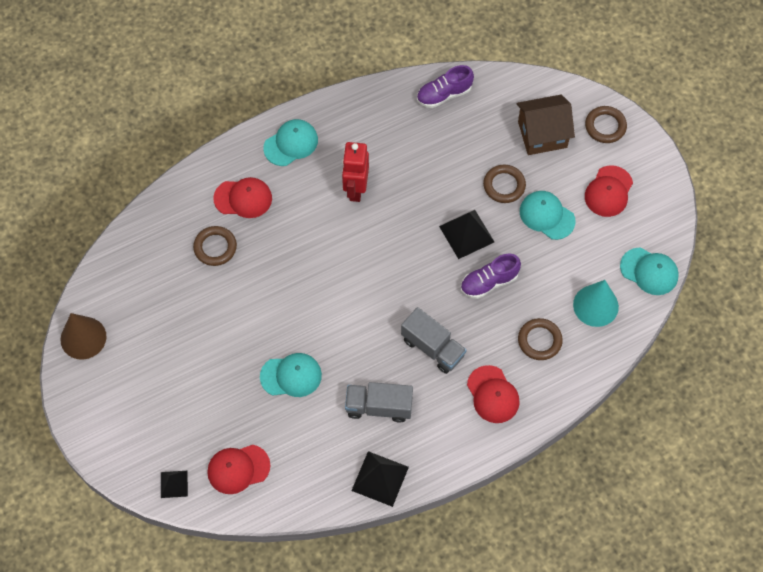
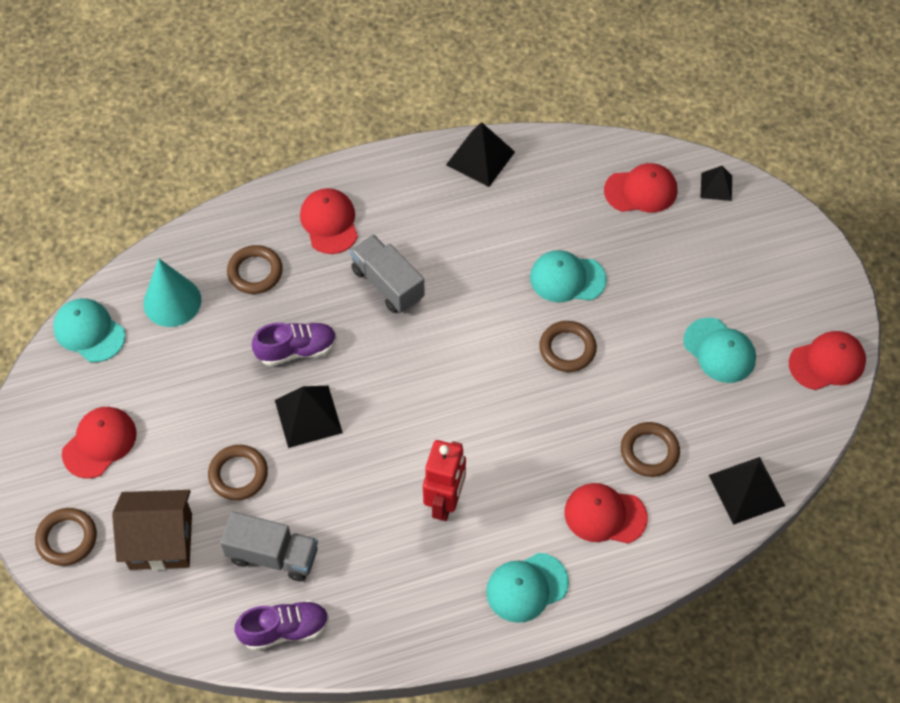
camera: 170 degrees left, 5 degrees down
(83, 338) = (827, 362): brown cone -> red cap
(144, 231) = (746, 490): none -> black pyramid
(284, 316) = (567, 349): none -> brown ring
(379, 407) = (467, 229): grey truck -> grey truck (273, 555)
(547, 216) = (194, 423): turquoise cap -> turquoise cap (719, 350)

